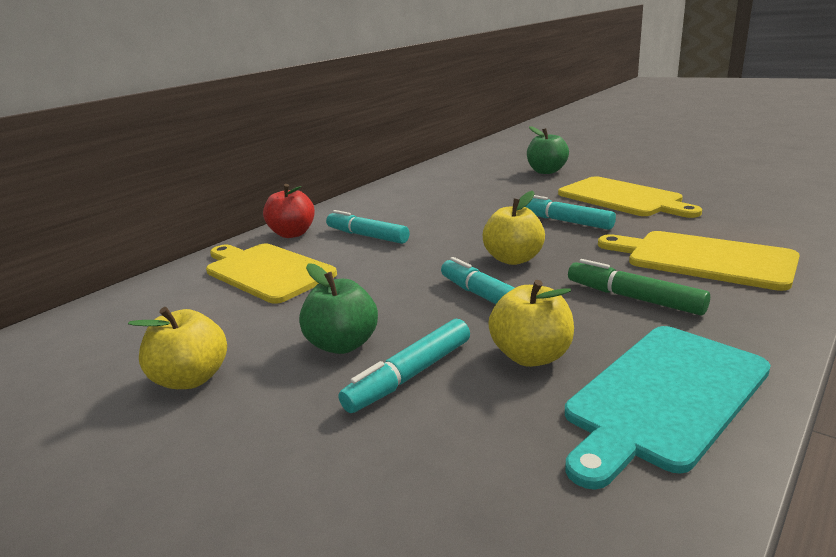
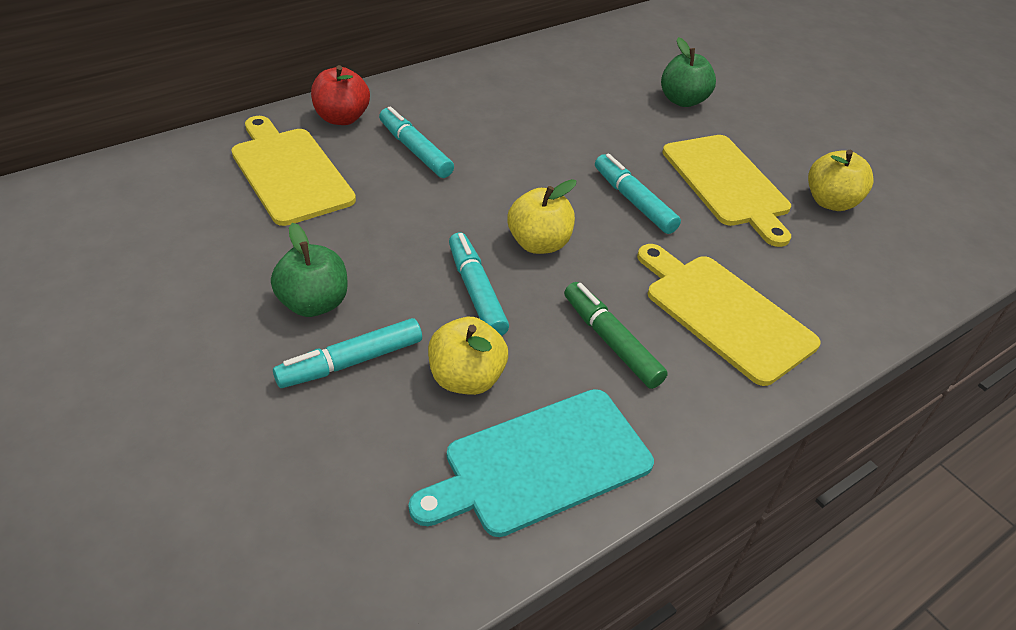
camera: 10 degrees right, 20 degrees up
(192, 378) = (171, 298): yellow apple -> yellow apple (830, 202)

